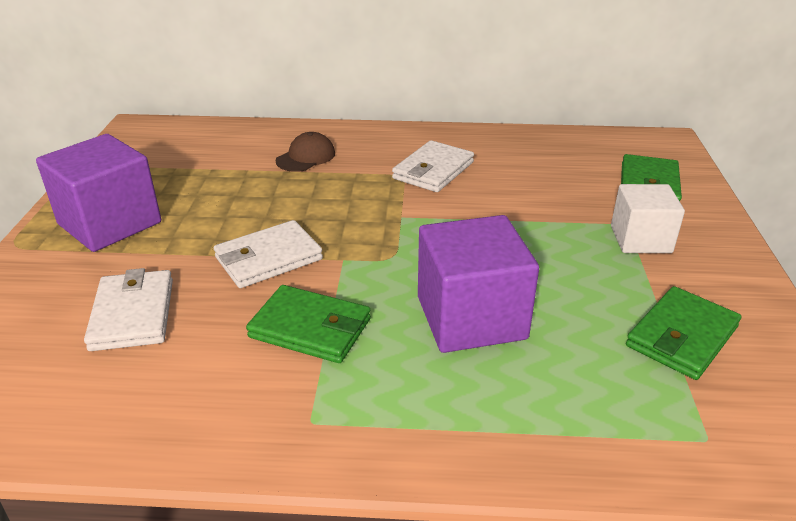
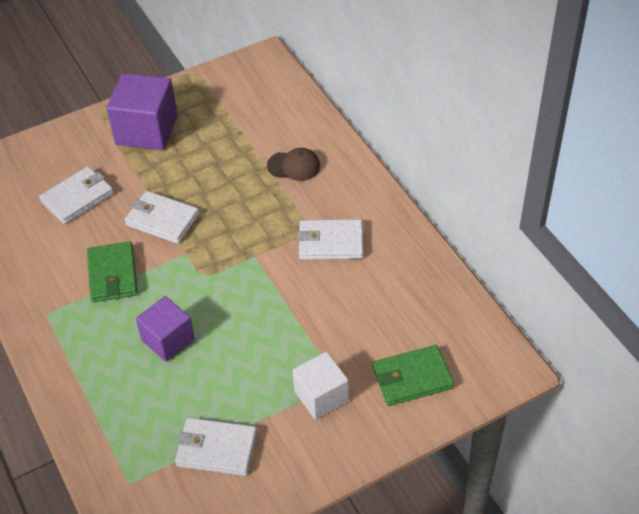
camera: 60 degrees right, 15 degrees up
(471, 317) = (168, 340): purple cube -> purple cube, size x0.65
(682, 336) = (216, 449): green wallet -> white wallet

